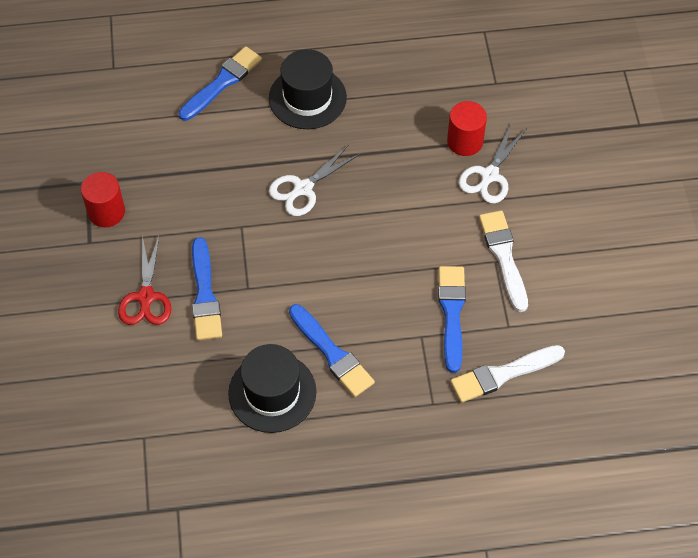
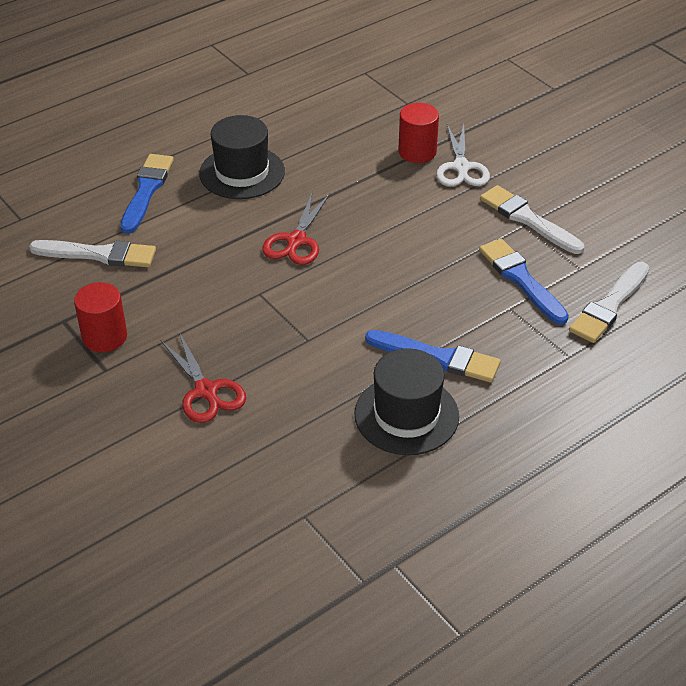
camera: 30 degrees left, 15 degrees down
(148, 131) = (98, 254): none -> white brush
(205, 294) = (267, 363): blue brush -> none
(302, 189) = (296, 241): white scissors -> red scissors

